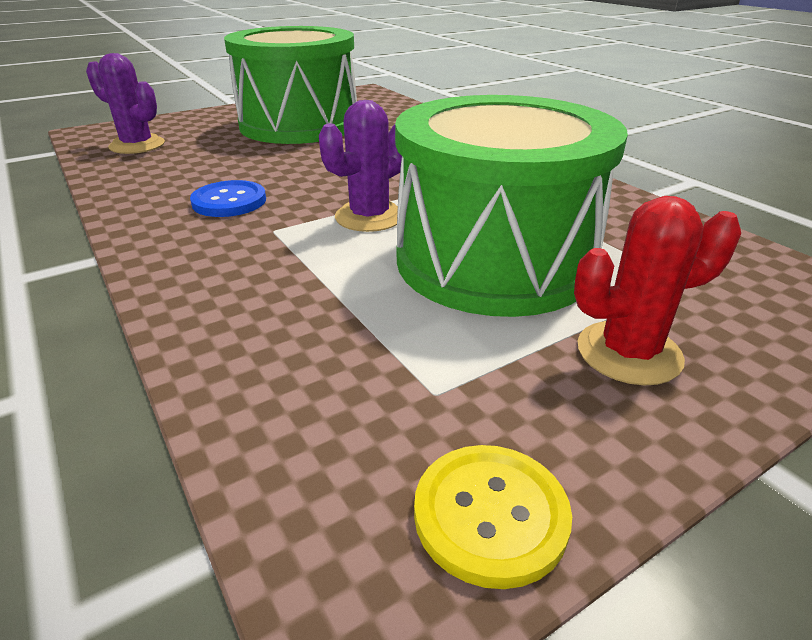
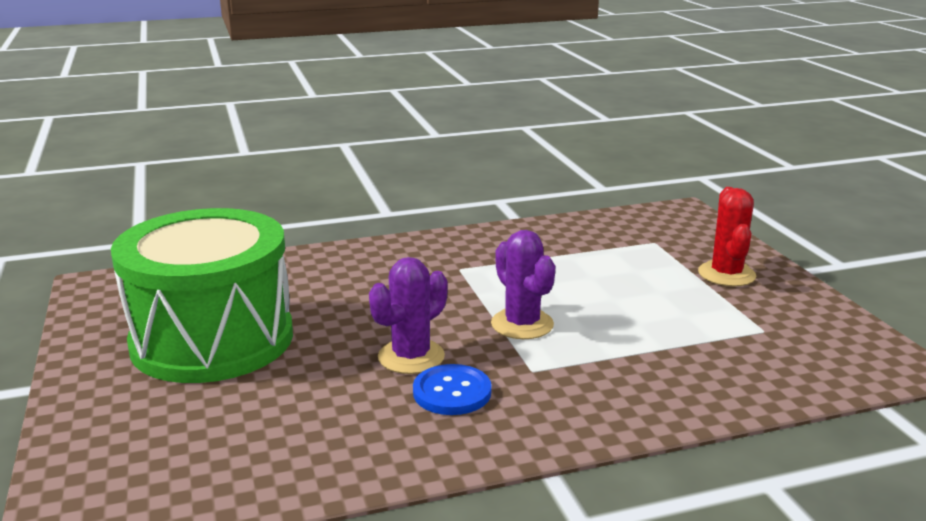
camera: 75 degrees left, 10 degrees down
(137, 145) = (193, 467): purple cactus -> purple cactus (411, 357)
(490, 515) = (848, 331): yellow button -> none
(494, 261) = (614, 289): green drum -> none

